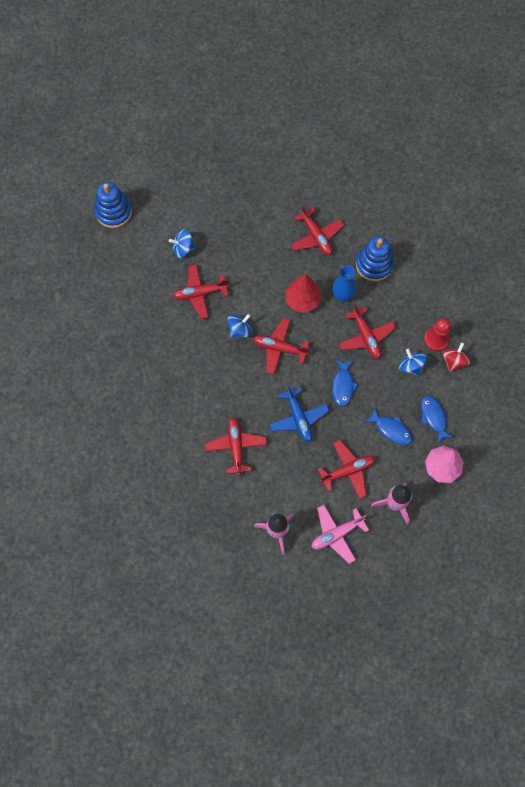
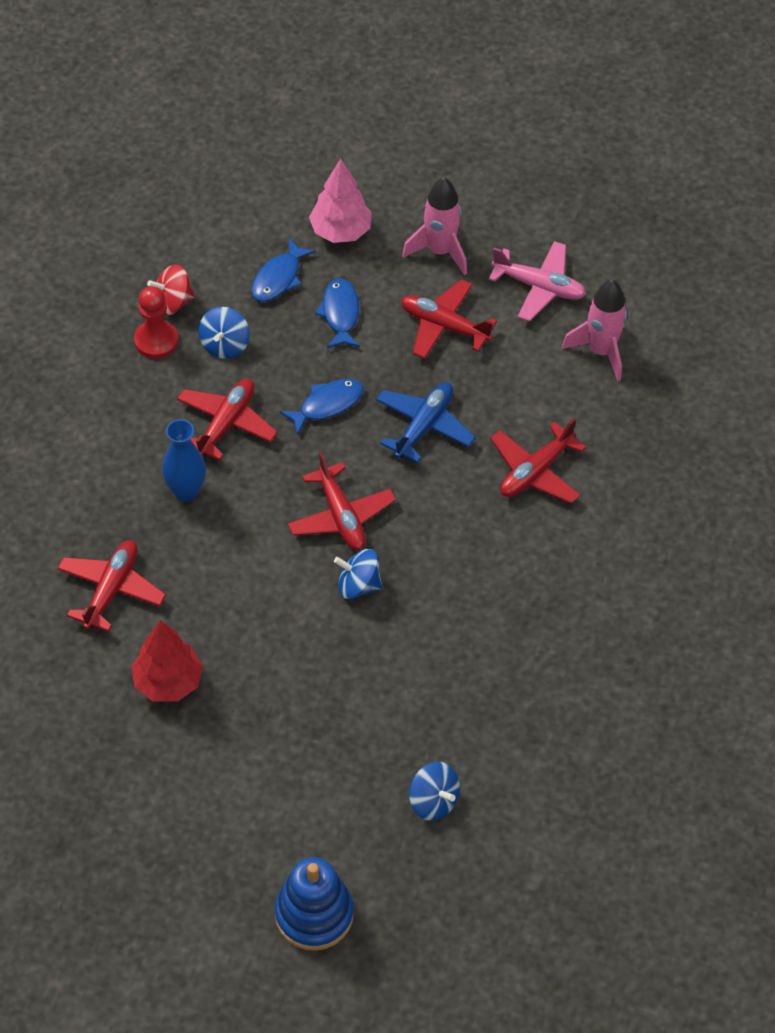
camera: 130 degrees left, 15 degrees down
(183, 248) = (291, 759): blue spinning top -> blue spinning top (433, 801)
(200, 293) = (346, 680): red plane -> none
(302, 300) = (237, 537): red tree -> red tree (168, 682)
(374, 264) = (97, 485): blue stacking toy -> none

